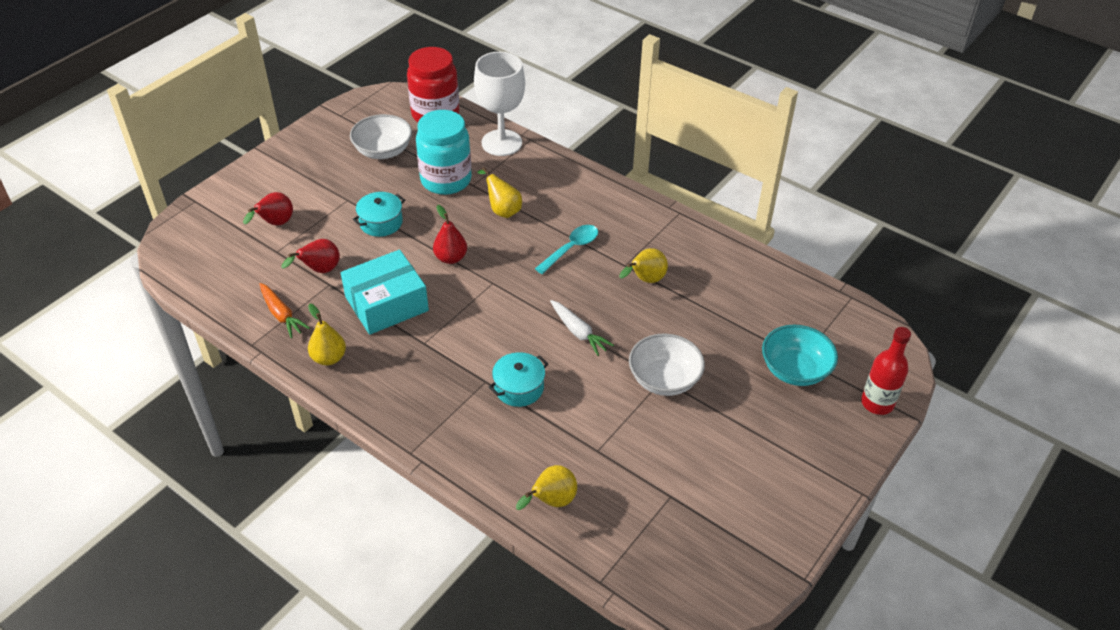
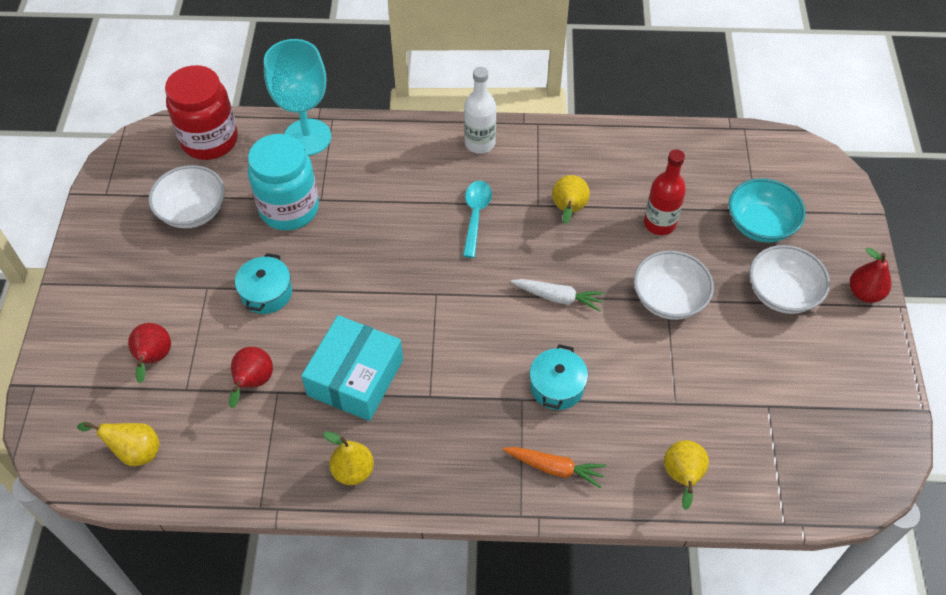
camera: 35 degrees left, 10 degrees up
(281, 315) = (260, 456): orange carrot -> orange carrot (555, 468)
(451, 258) = (372, 291): red pear -> red pear (864, 293)
(501, 143) = (307, 137): white goblet -> turquoise goblet
(502, 210) = (375, 211): yellow pear -> yellow pear (135, 452)
(621, 204) = (480, 143): none -> white bottle
(764, 426) = (782, 293): none -> white bowl
(877, 403) = (843, 217): red bottle -> red bottle (659, 223)

